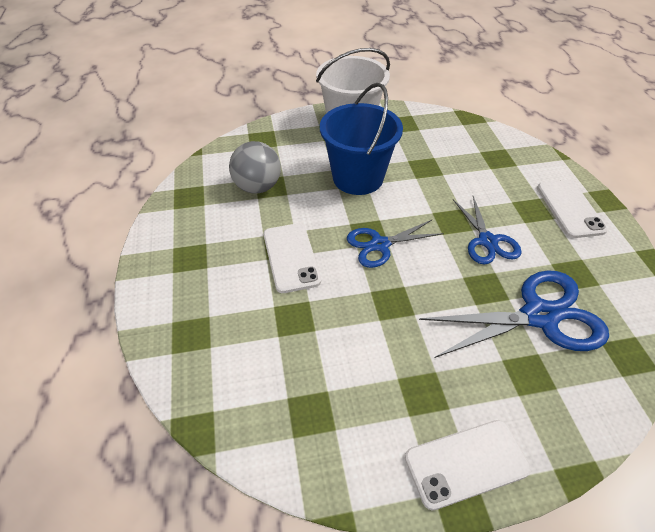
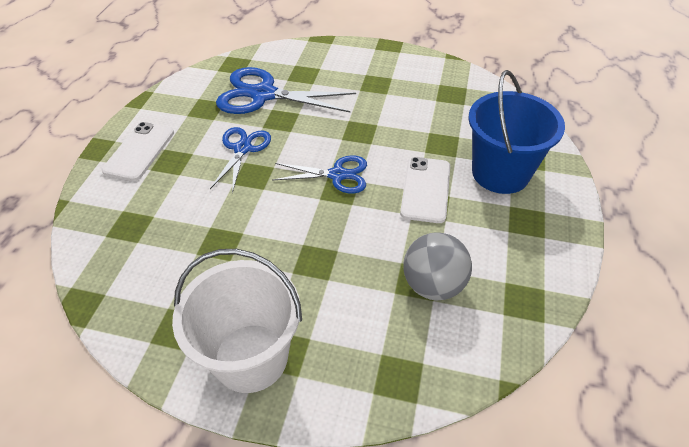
camera: 155 degrees left, 0 degrees up
(358, 178) = (307, 255): blue bucket -> blue bucket (500, 173)
(466, 463) = (374, 55): white phone -> none

